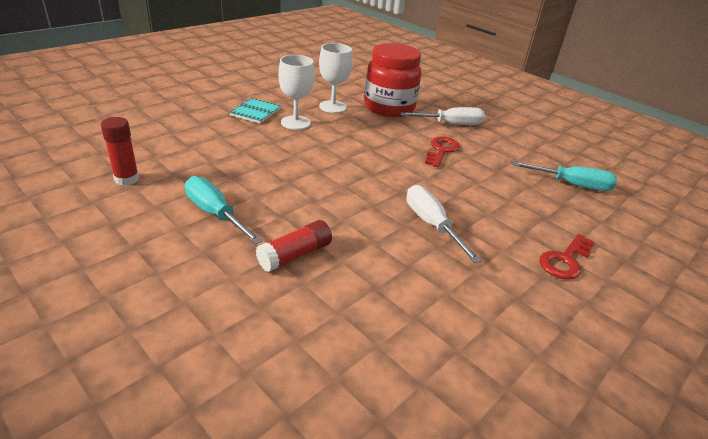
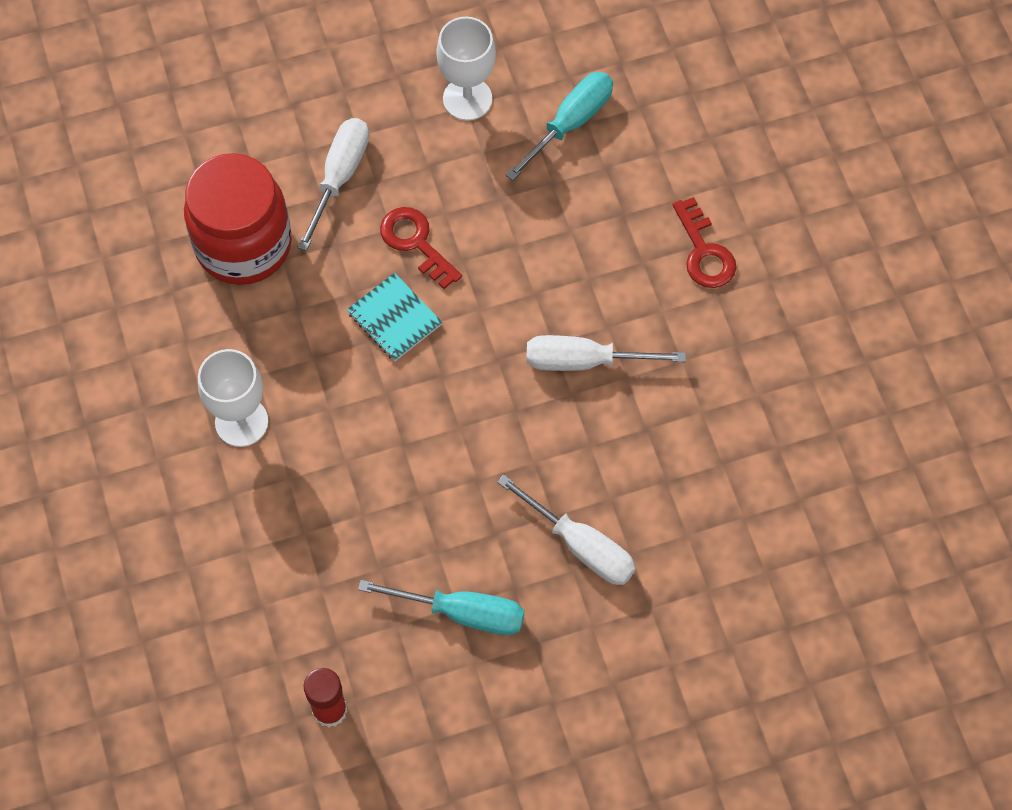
camera: 60 degrees left, 30 degrees up
(215, 214) = (461, 613): turquoise screwdriver -> turquoise screwdriver turned 150 degrees counterclockwise
(255, 112) = (175, 473): turquoise notebook -> turquoise notebook (394, 318)
(295, 255) = (580, 545): red glue stick -> white screwdriver
(332, 107) = (203, 337): white goblet -> white goblet (467, 99)

